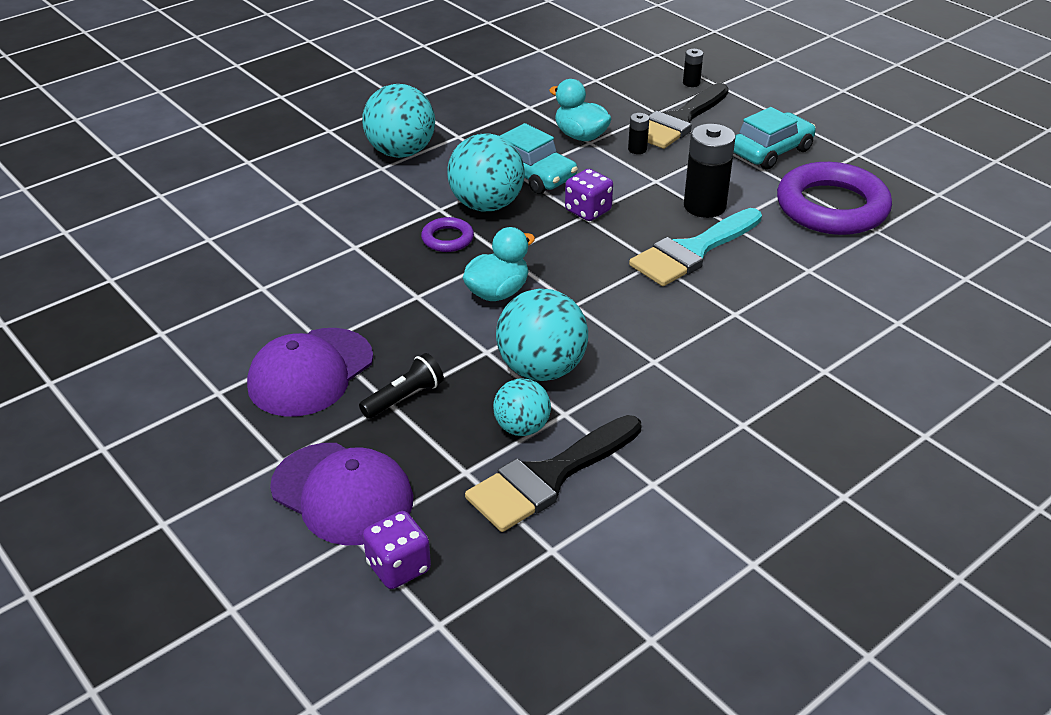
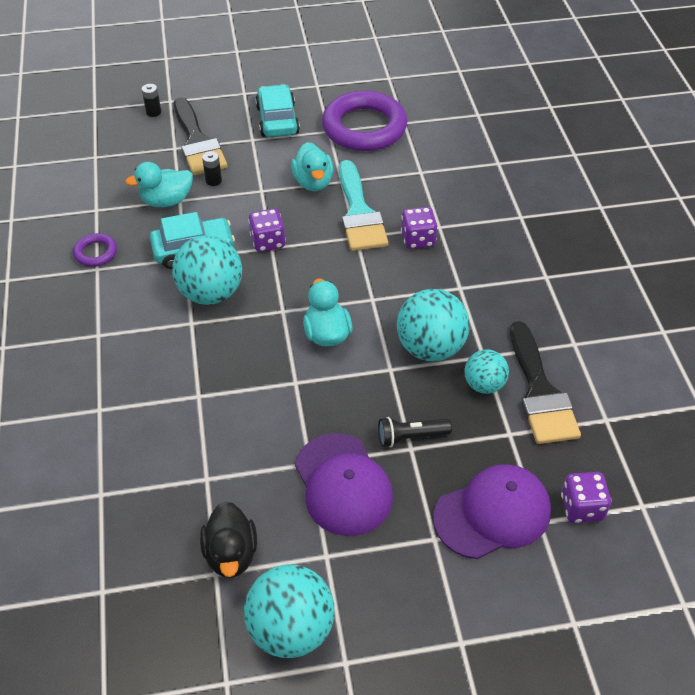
camera: 60 degrees left, 10 degrees up
(187, 333) = (231, 554): none -> black duck
(401, 152) = (86, 313): turquoise ball -> turquoise ball (291, 629)
(404, 397) = (410, 437): black flashlight -> black flashlight turned 90 degrees counterclockwise
(447, 239) = (236, 334): purple ring -> purple ring (96, 253)
(697, 305) = (418, 239): none -> purple dice
(704, 206) = (313, 182): black battery -> turquoise duck

